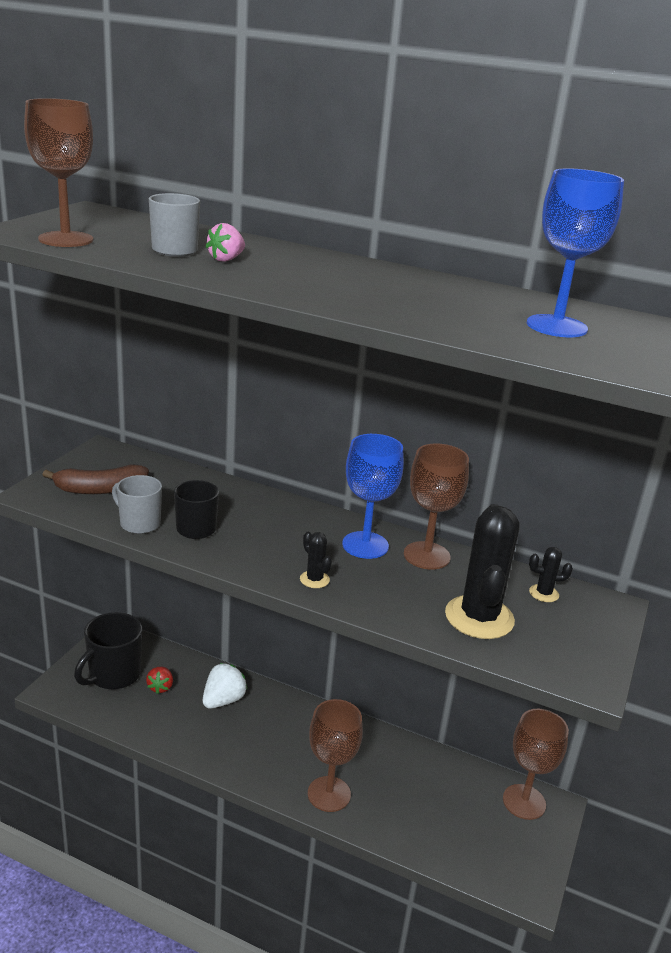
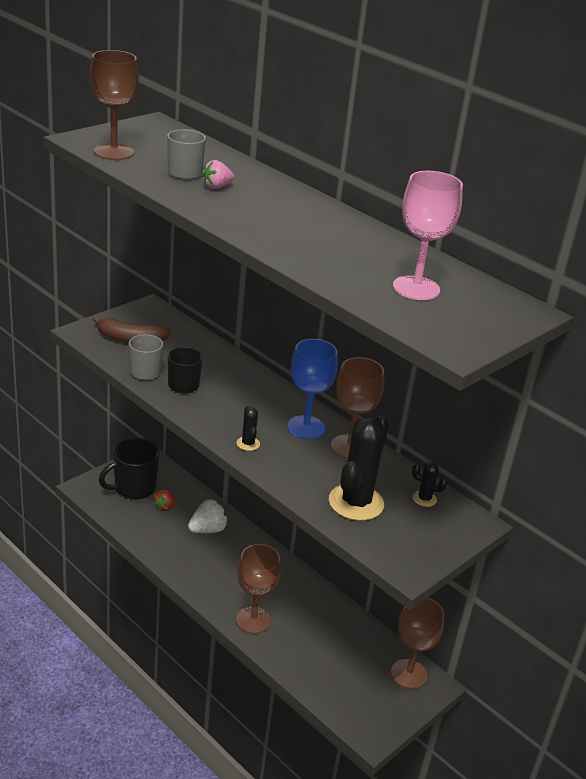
camera: 20 degrees right, 5 degrees up
(556, 326) = (416, 288): blue goblet -> pink goblet

